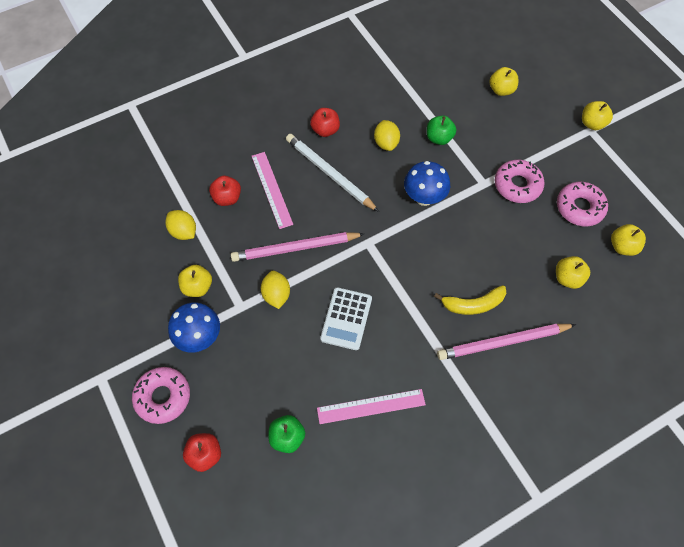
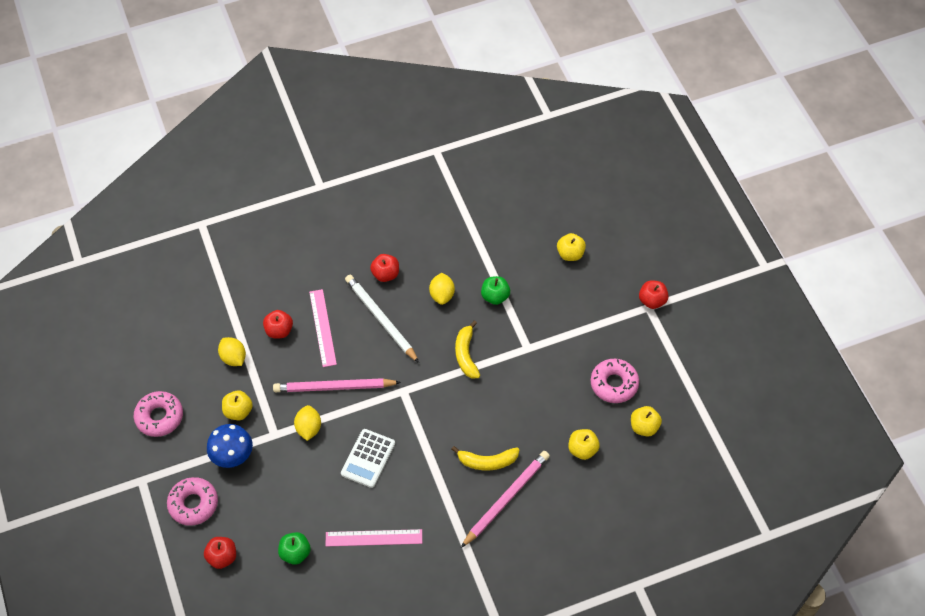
camera: 10 degrees right, 5 degrees down
(424, 197) = (466, 354): blue mushroom -> yellow banana
(503, 342) = (506, 499): pink pencil -> pink pencil turned 135 degrees clockwise
(517, 185) = (559, 354): pink donut -> pink donut (159, 417)
(592, 123) = (652, 301): yellow apple -> red apple

